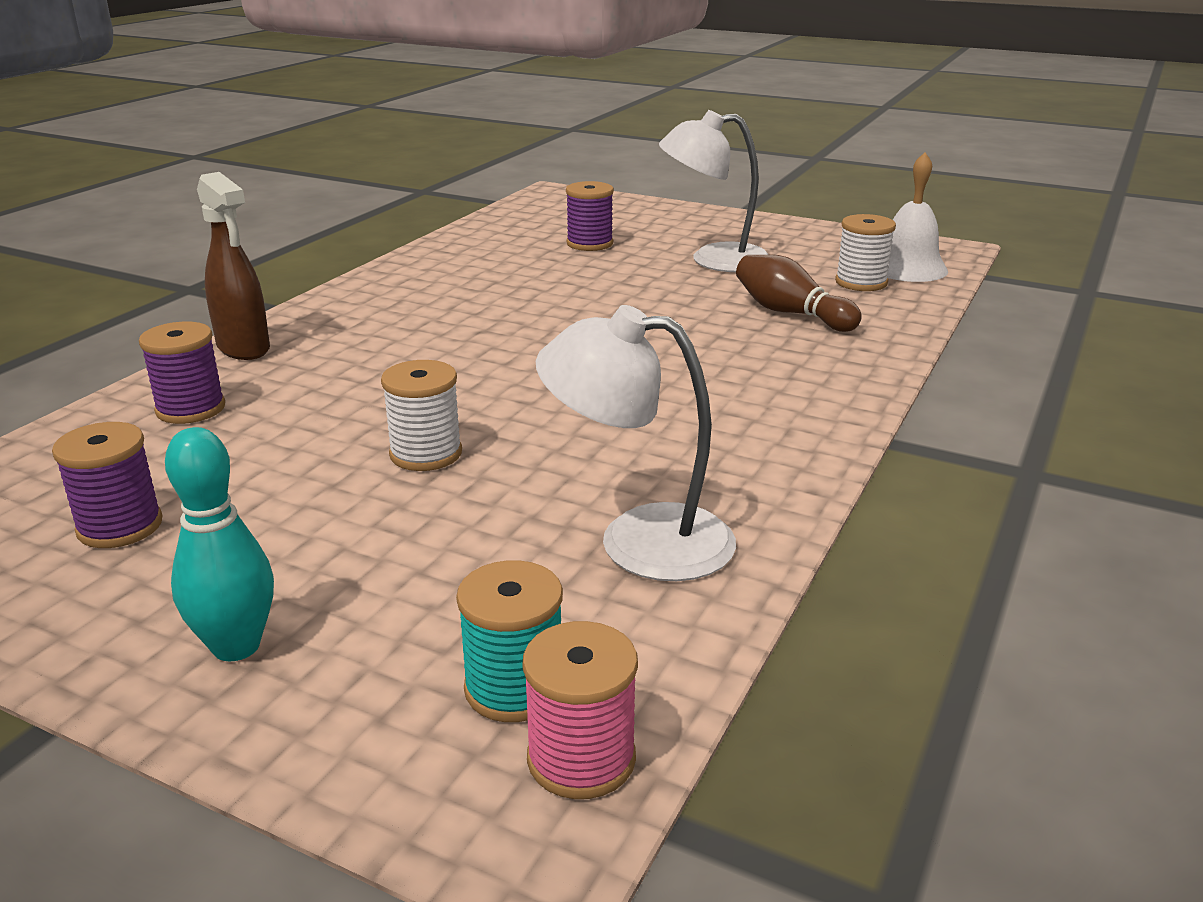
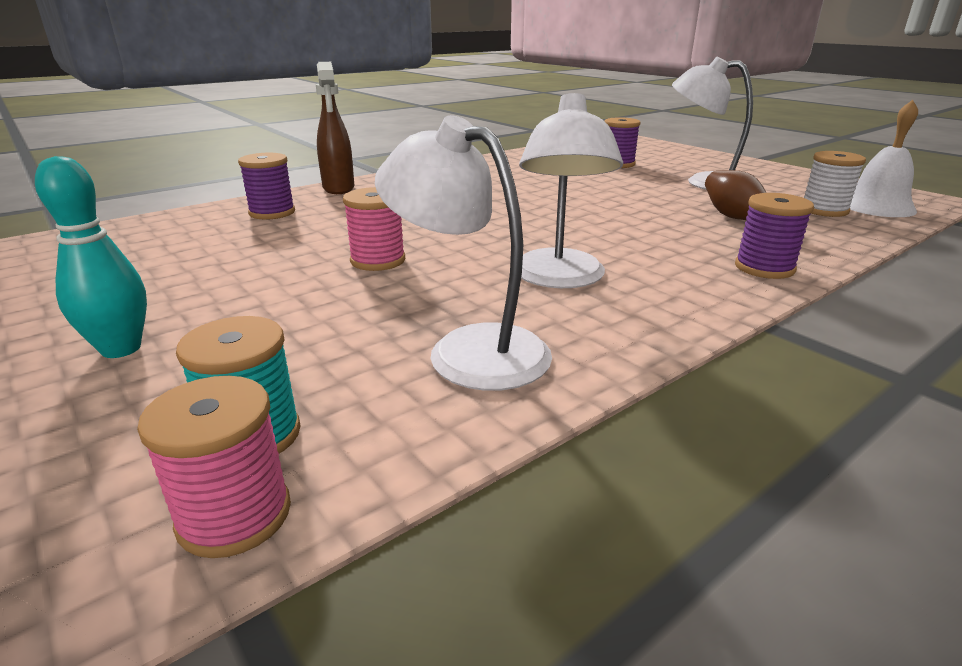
camera: 25 degrees right, 0 degrees up
(120, 526) = (155, 264): purple spool -> purple spool (764, 268)
(426, 454) = (378, 260): white spool -> pink spool
(658, 433) = (559, 279): none -> white lamp

